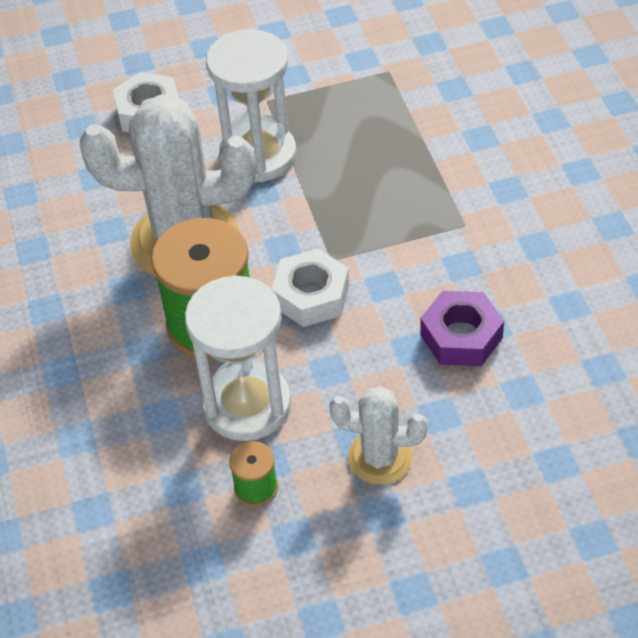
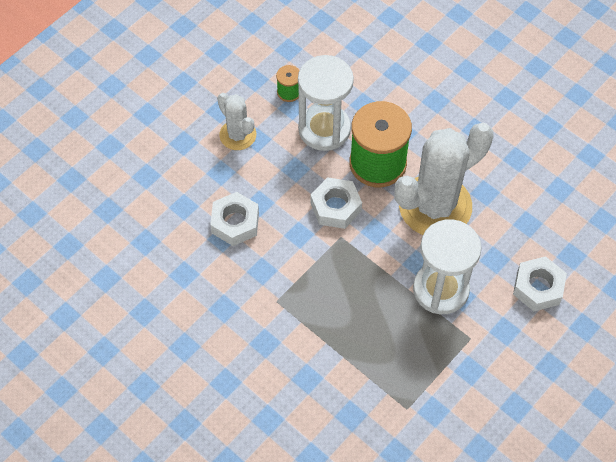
camera: 145 degrees right, 10 degrees up
(379, 458) = (238, 135): white cactus -> white cactus turned 75 degrees clockwise
(461, 336) = (235, 223): purple nut -> white nut

